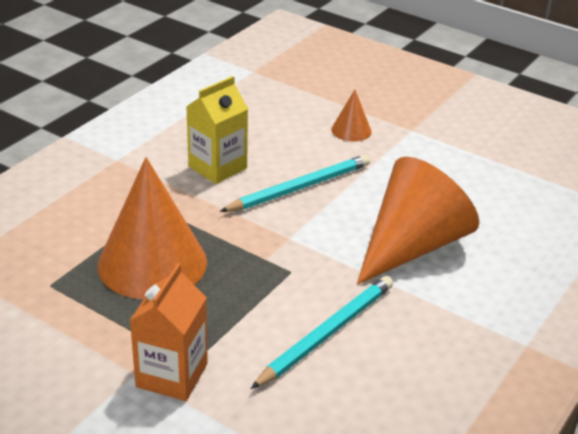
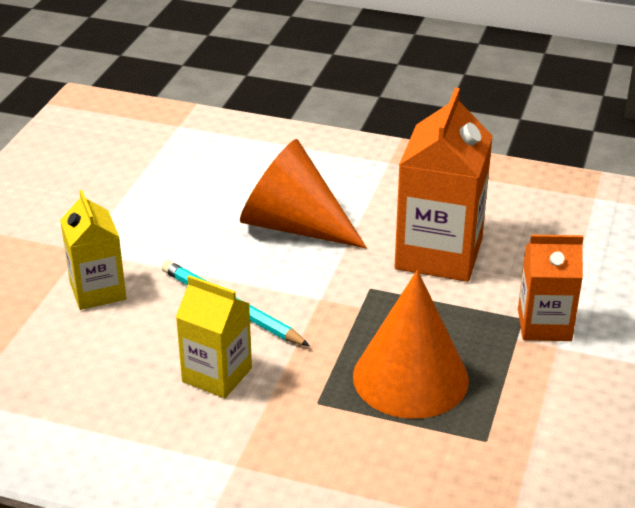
camera: 105 degrees left, 0 degrees up
(327, 333) = (438, 254): turquoise pencil -> orange carton
(351, 130) = (97, 291): orange cone -> yellow carton

